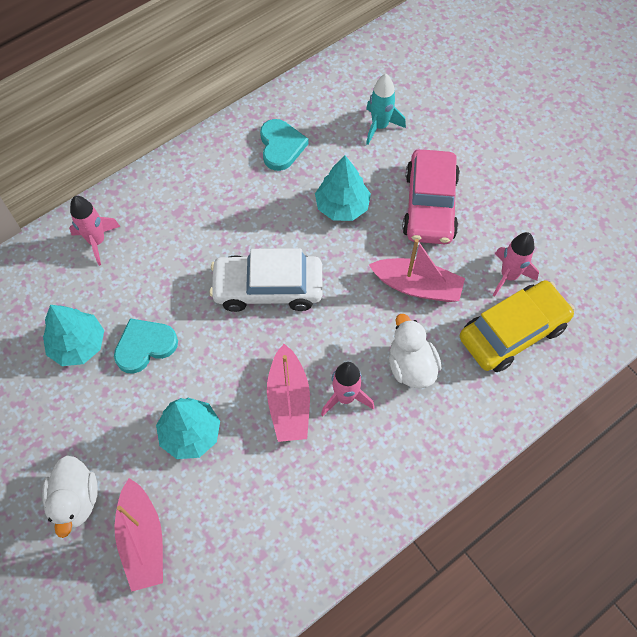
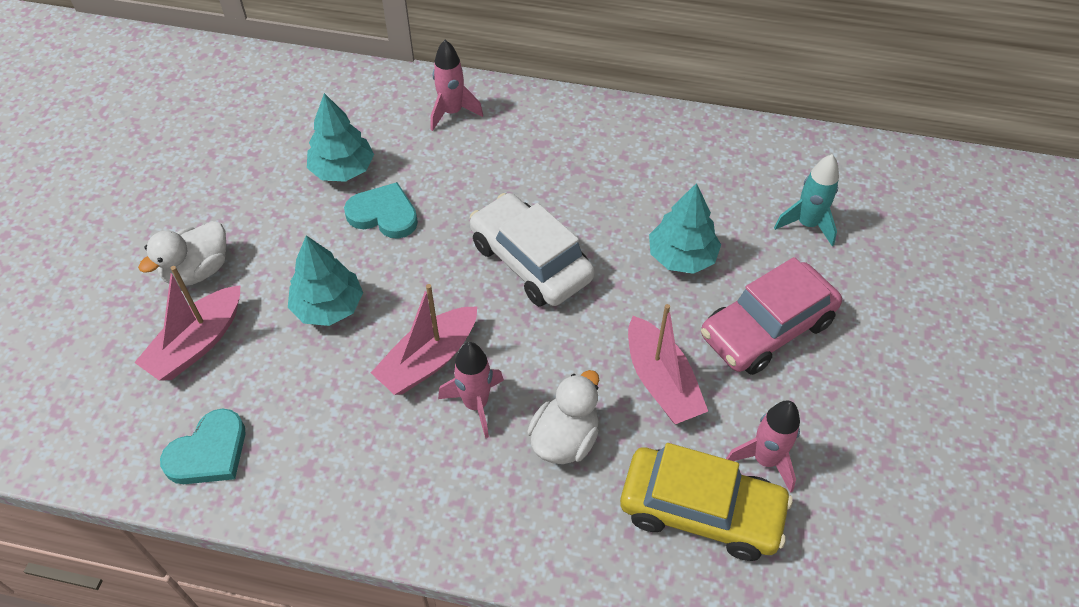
camera: 50 degrees right, 10 degrees down
(281, 146) = (691, 166): turquoise heart -> turquoise heart (209, 452)

